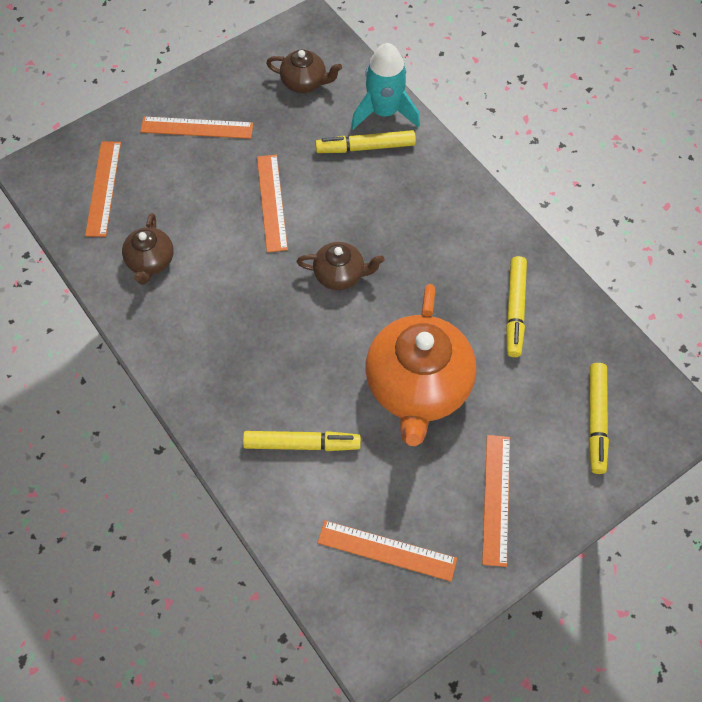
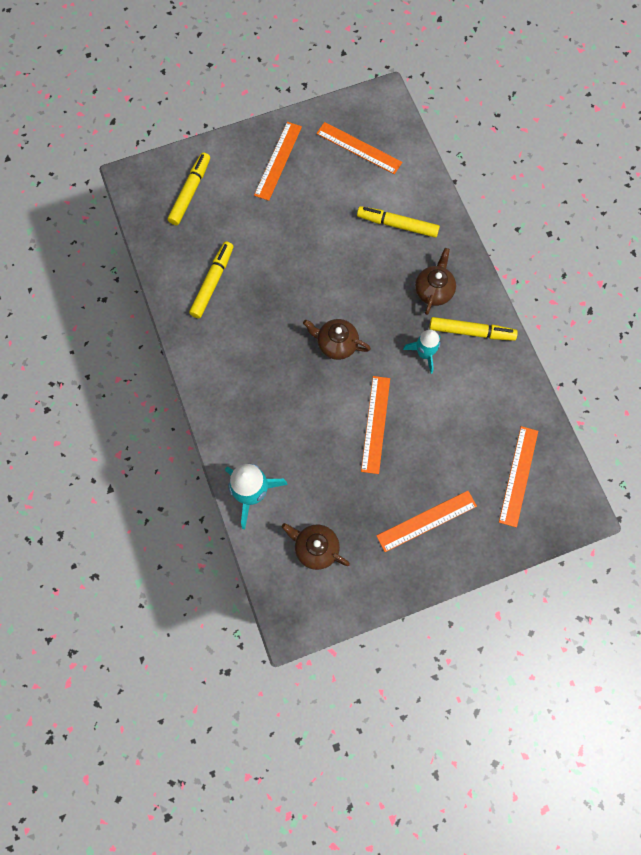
camera: 165 degrees left, 10 degrees up
(150, 261) = (486, 393): brown teapot -> brown teapot (433, 290)
(197, 127) = (426, 521): orange ruler -> orange ruler turned 45 degrees counterclockwise
(232, 288) = (424, 353): none -> turquoise rocket
(365, 147) = (280, 459): yellow marker -> yellow marker (471, 332)
(418, 386) = (304, 244): orange teapot -> none

